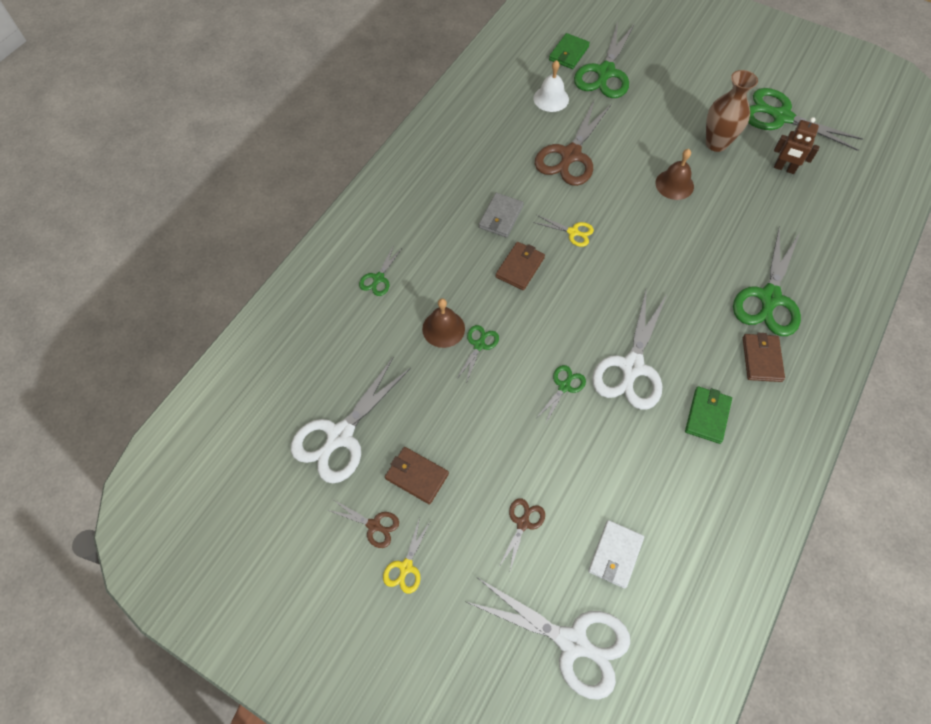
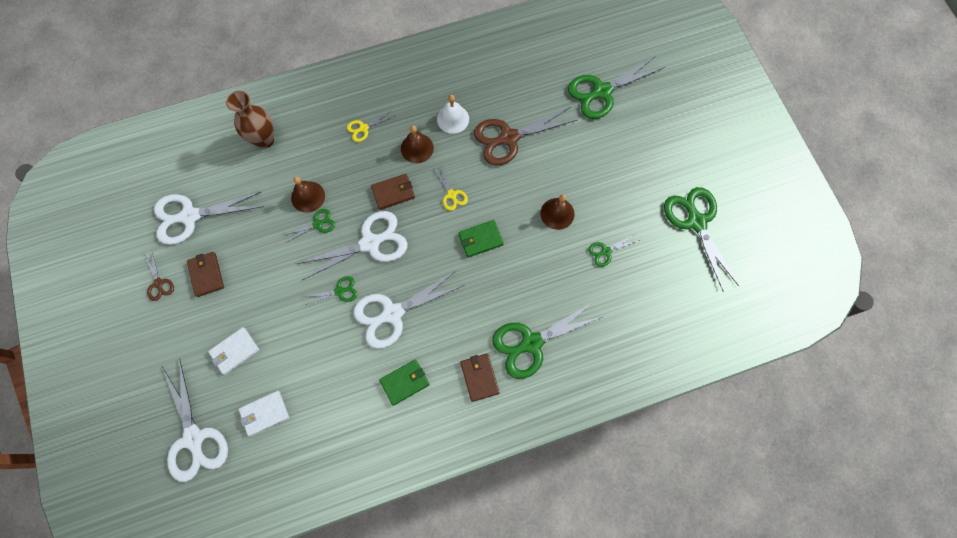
camera: 40 degrees right, 10 degrees up
(378, 278) = (302, 133): green scissors -> green scissors (605, 251)
(405, 567) = (152, 321): yellow scissors -> yellow scissors (363, 128)
(500, 217) = (417, 148): grey wallet -> brown bell
(523, 523) = (234, 351): brown scissors -> white wallet
(546, 323) = (371, 243): none -> white scissors
(551, 98) = (541, 84): white bell -> white bell (453, 119)
(568, 53) = (591, 57): green wallet -> green wallet (480, 239)
(716, 143) = (622, 206): brown vase -> brown vase (264, 140)
(762, 359) = (479, 377): brown wallet -> brown wallet turned 60 degrees counterclockwise
(784, 168) = (651, 262): brown robot -> none

